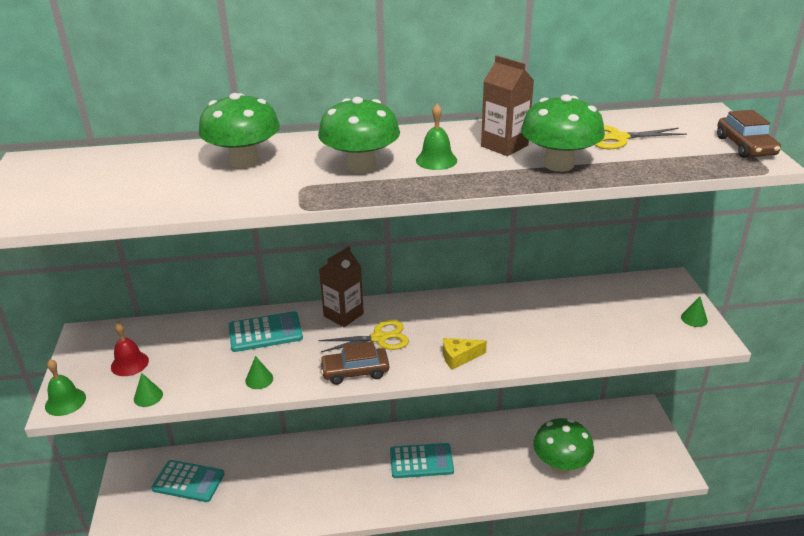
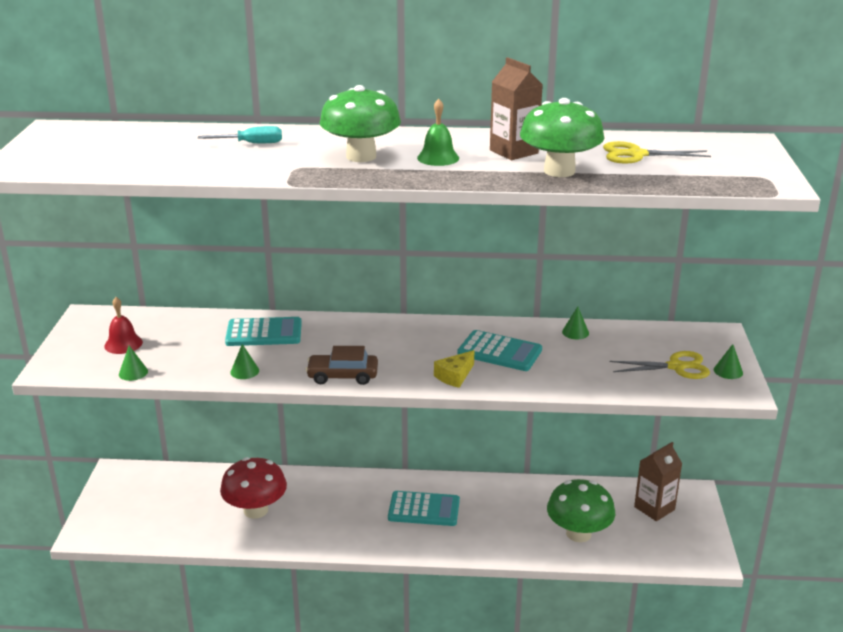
camera: 10 degrees right, 5 degrees down
(65, 401) = (54, 367): green bell -> none
(188, 481) = (173, 495): turquoise calculator -> turquoise calculator (499, 352)
(244, 161) = (251, 143): green mushroom -> turquoise screwdriver
(270, 486) = (256, 510): none -> red mushroom
(343, 315) = (348, 326): brown carton -> brown carton (654, 508)
(379, 338) = (378, 350): yellow scissors -> yellow scissors (676, 367)
(459, 357) = (455, 376): yellow cheese -> yellow cheese turned 45 degrees counterclockwise
(549, 295) = (575, 332): none -> green cone
(745, 146) = (768, 172): brown car -> none

